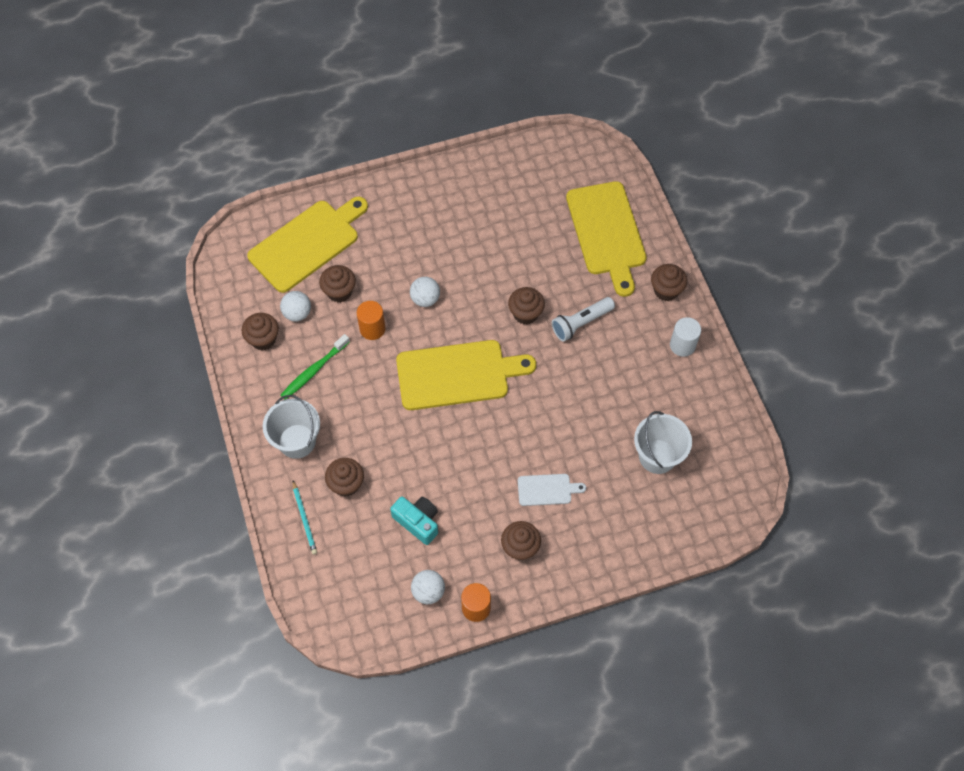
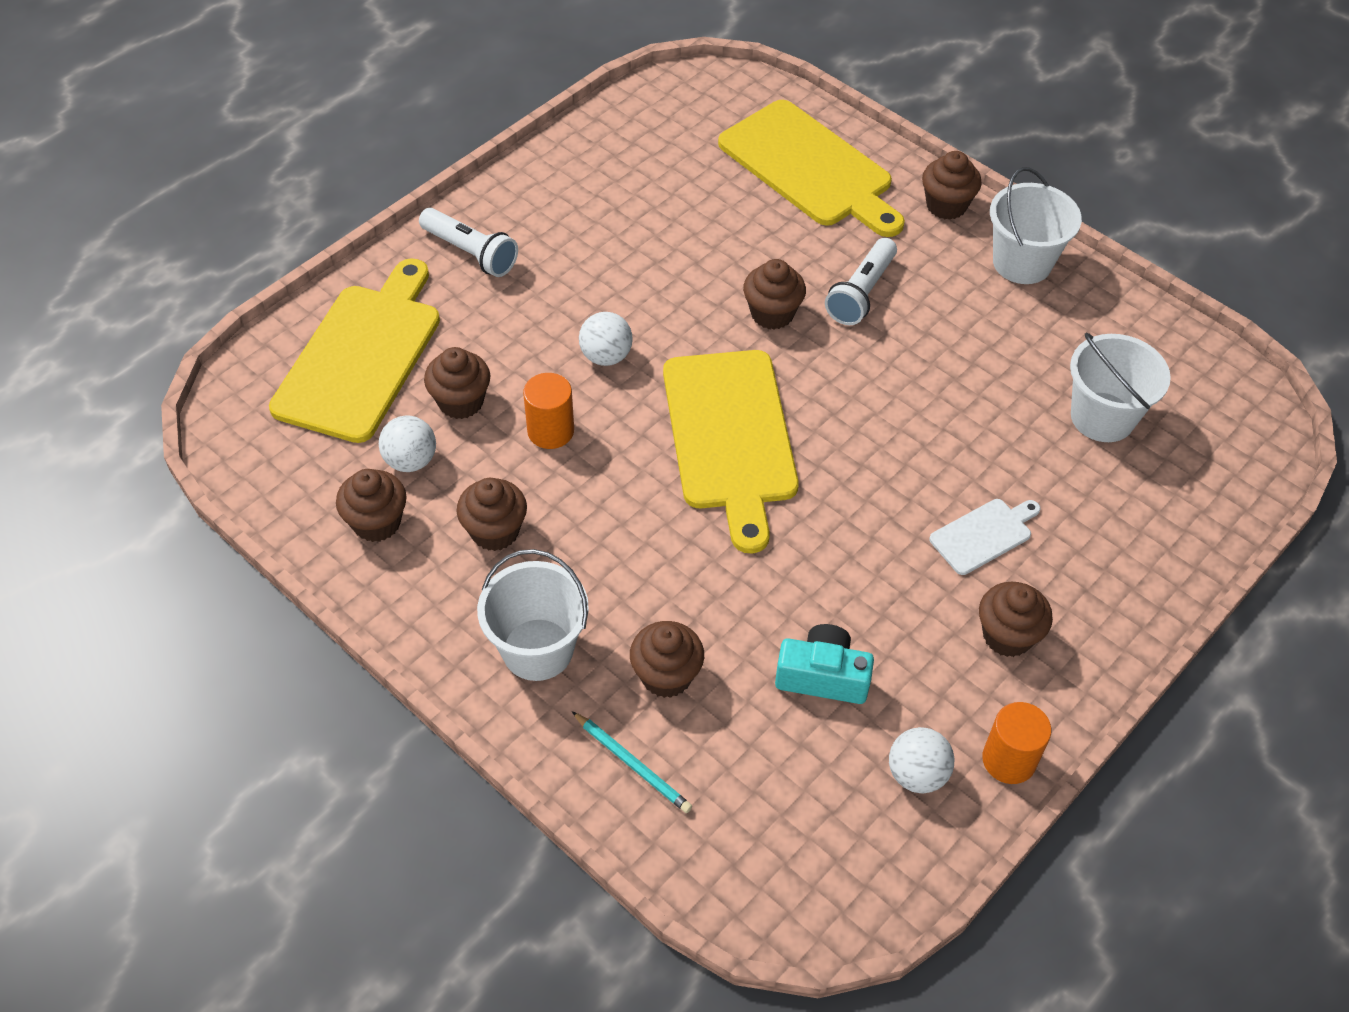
camera: 30 degrees left, 10 degrees down
(314, 370) = (495, 531): green toothbrush -> brown cupcake
(395, 206) = (470, 253): none -> white flashlight
(457, 374) = (730, 437): yellow cutting board -> yellow cutting board turned 120 degrees clockwise
(682, 345) = (1022, 262): white cylinder -> white bucket

